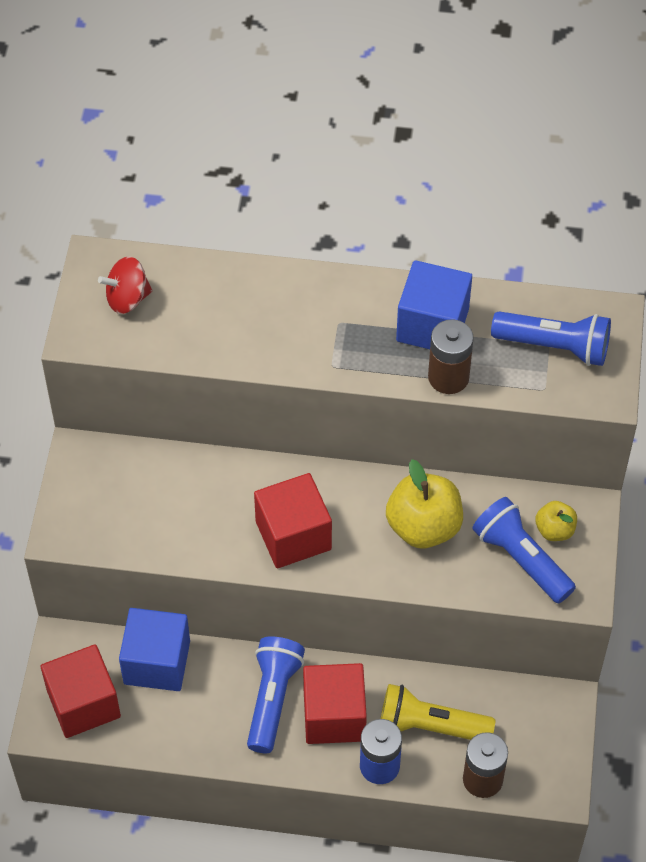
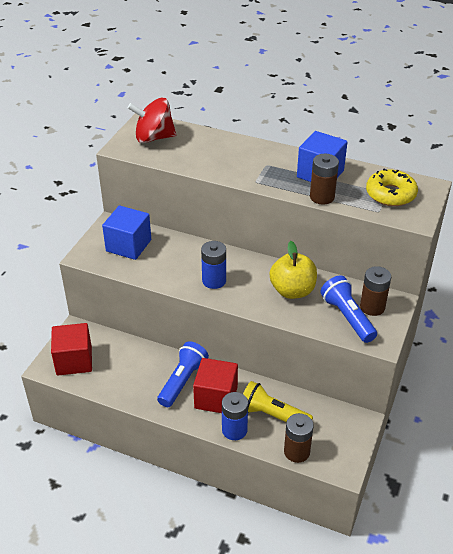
camera: 15 degrees right, 15 degrees down
(127, 299) = (154, 138): red spinning top -> red spinning top, size x1.55
(157, 662) = (124, 349): blue cube -> blue cube (128, 245)
(293, 535) = (214, 280): red cube -> blue battery
(554, 347) = (390, 194): blue flashlight -> yellow donut
(554, 530) = (372, 307): yellow apple -> brown battery

